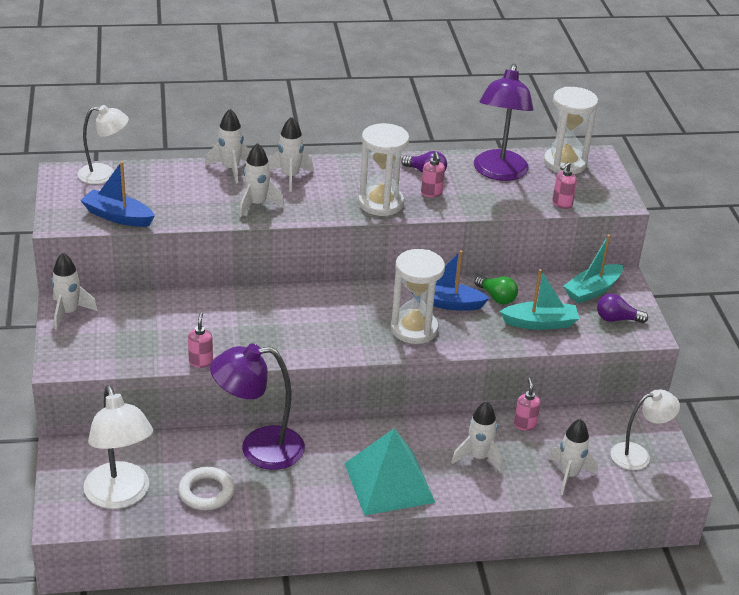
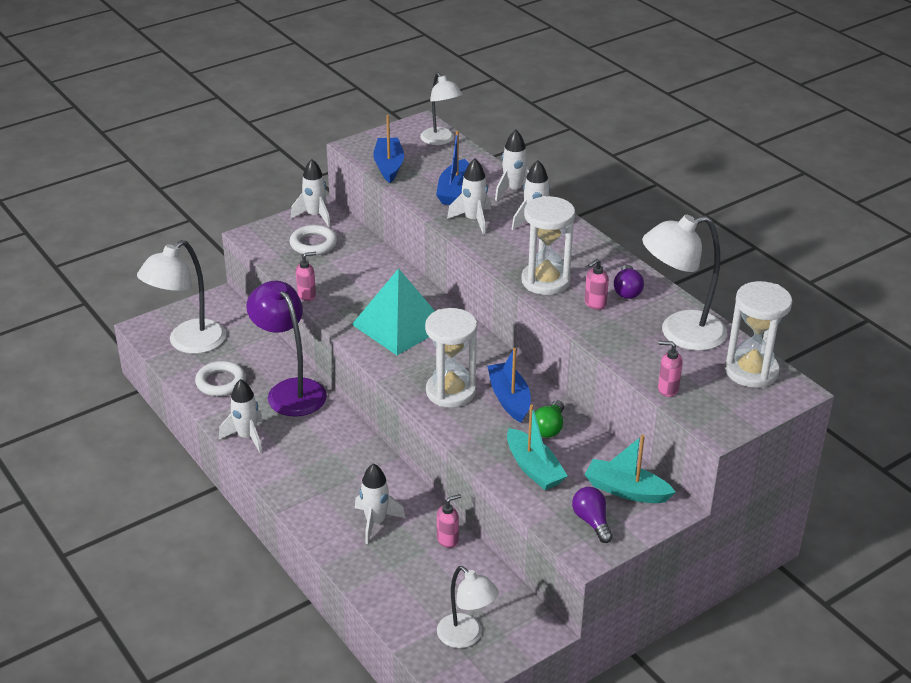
camera: 65 degrees right, 0 degrees up
(117, 330) = (313, 244): none -> white ring
(199, 197) = (454, 191): none -> blue boat
(389, 482) = (302, 477): turquoise pyramid -> turquoise pyramid (399, 325)
(498, 173) = (680, 333): purple lamp -> white lamp
(569, 475) = (396, 592): white rocket -> white rocket (247, 437)

